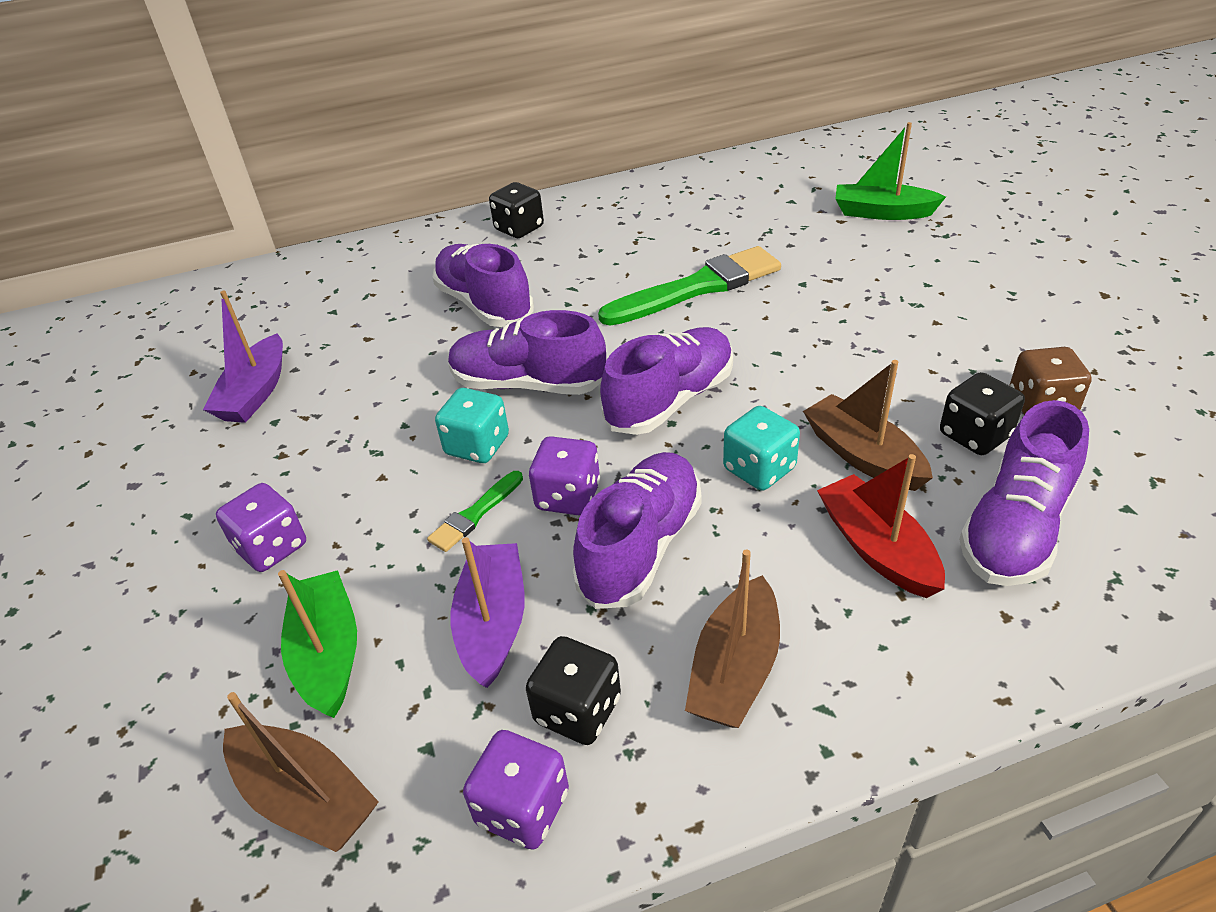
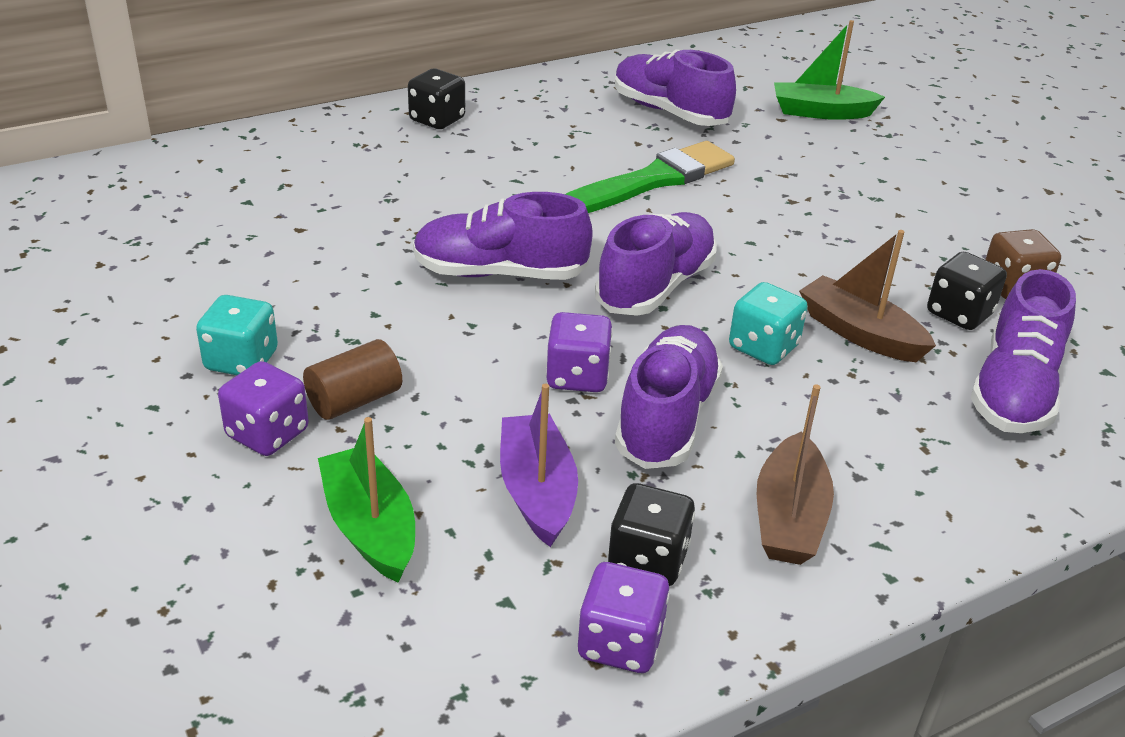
camera: 15 degrees left, 5 degrees down
(255, 393) = (187, 284): purple boat -> none
(305, 798) = (394, 652): brown boat -> none
(358, 515) = (354, 400): none -> brown cylinder
(475, 514) = (484, 395): green brush -> none
(477, 446) = (464, 332): turquoise dice -> turquoise dice (241, 360)
(484, 304) = (424, 196): purple shoe -> purple shoe (669, 112)
(877, 548) = (893, 411): red boat -> none

